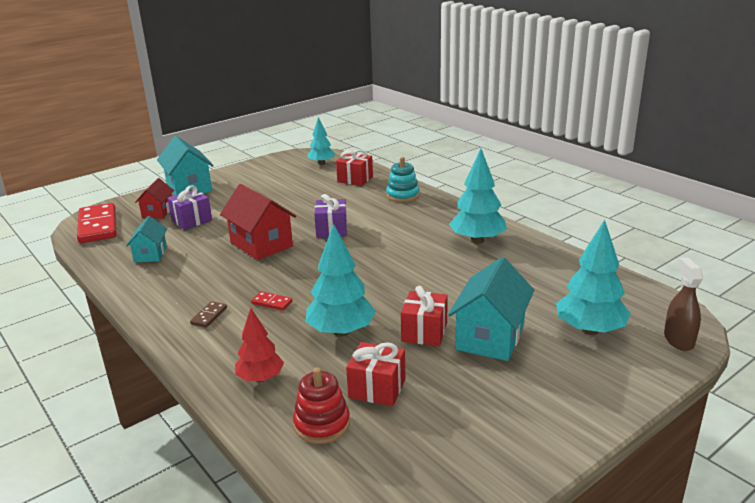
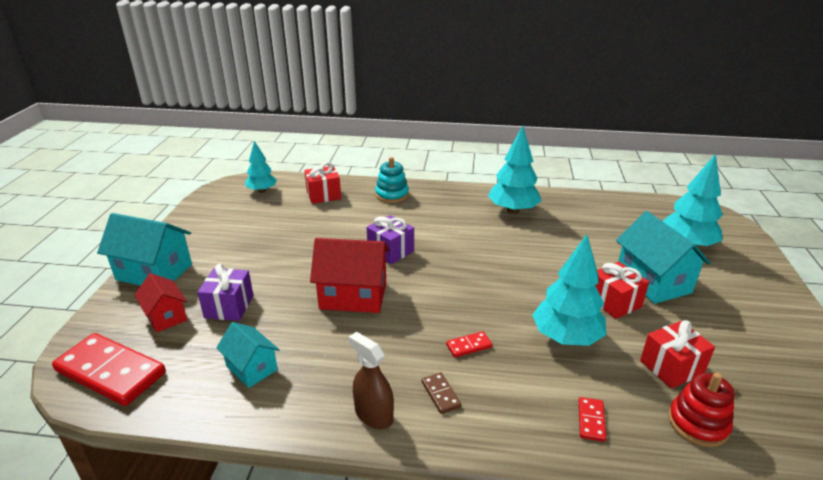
camera: 45 degrees left, 5 degrees up
(260, 378) = (591, 420): red tree -> red domino
(678, 340) = (729, 227): brown spray bottle -> brown spray bottle (373, 415)

